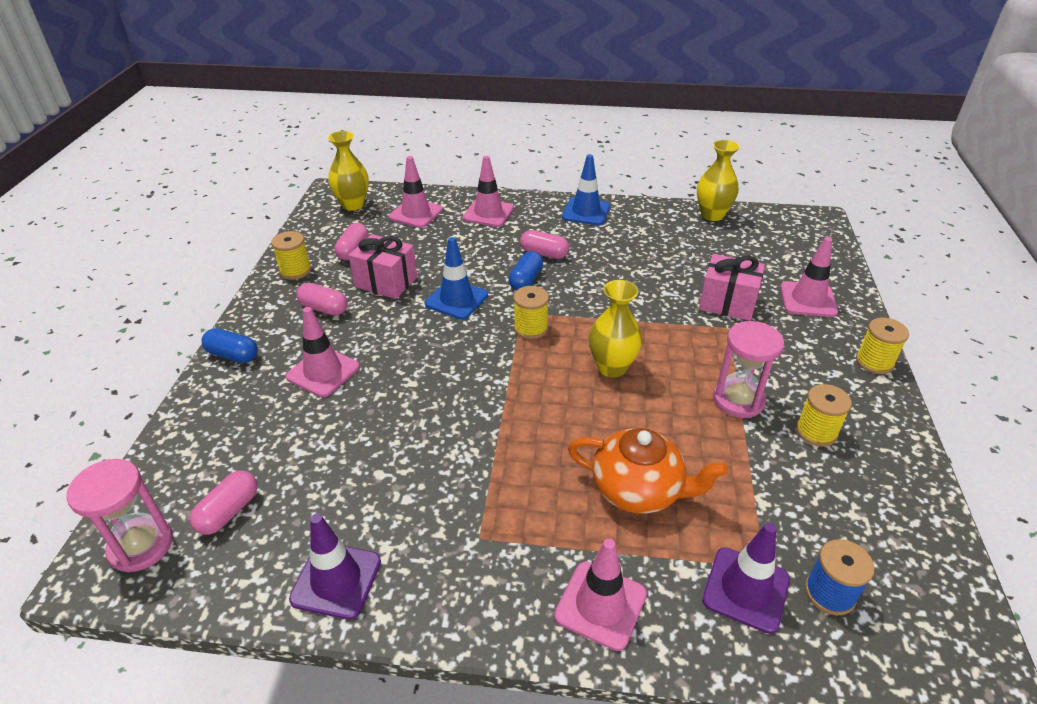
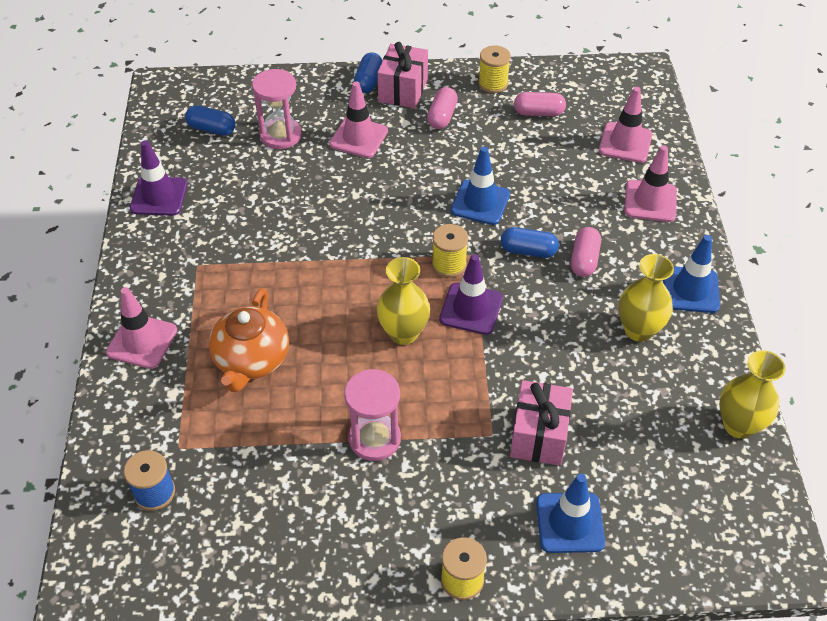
camera: 80 degrees right, 10 degrees up
(141, 545) = (182, 98): pink hourglass -> pink hourglass (280, 135)
(229, 511) = (212, 129): pink capsule -> blue capsule
(353, 205) = (623, 92): yellow vase -> yellow vase (638, 330)
(386, 282) = (494, 147): pink gift -> pink gift (403, 90)
(746, 589) = (156, 433): purple traffic cone -> purple traffic cone (471, 309)
(808, 300) = (570, 523): pink traffic cone -> blue traffic cone
(816, 432) = (339, 504): yellow spool -> none

